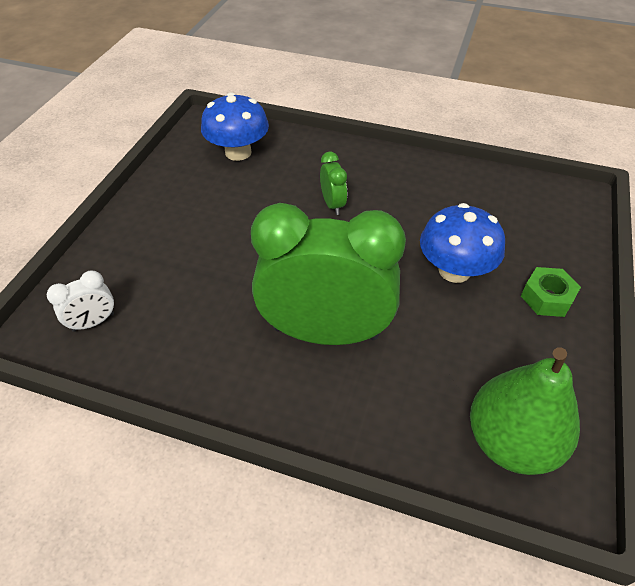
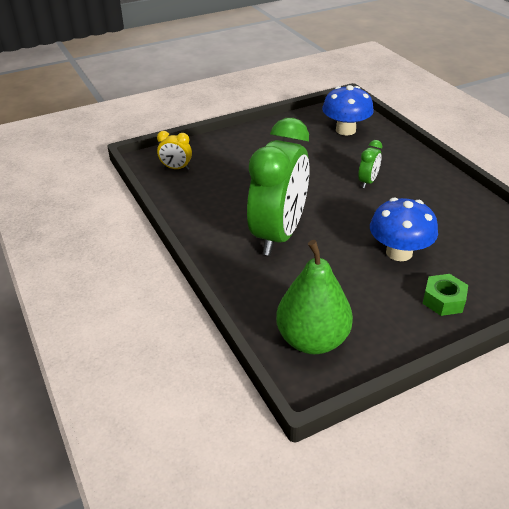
camera: 45 degrees right, 10 degrees down
(93, 322) = (176, 168): white clock -> yellow clock
(325, 332) = (278, 235): green clock -> green clock turned 60 degrees clockwise

